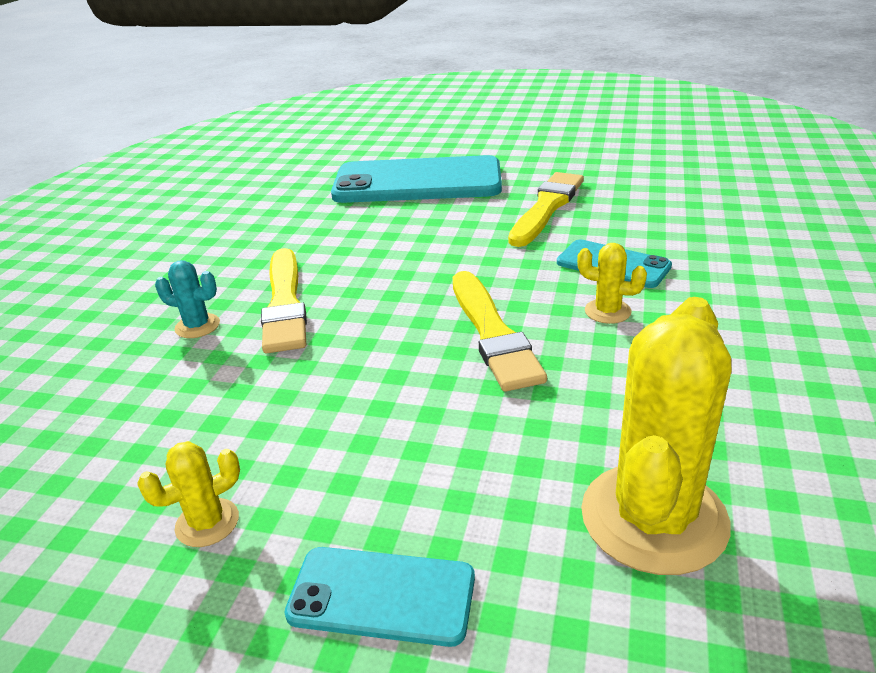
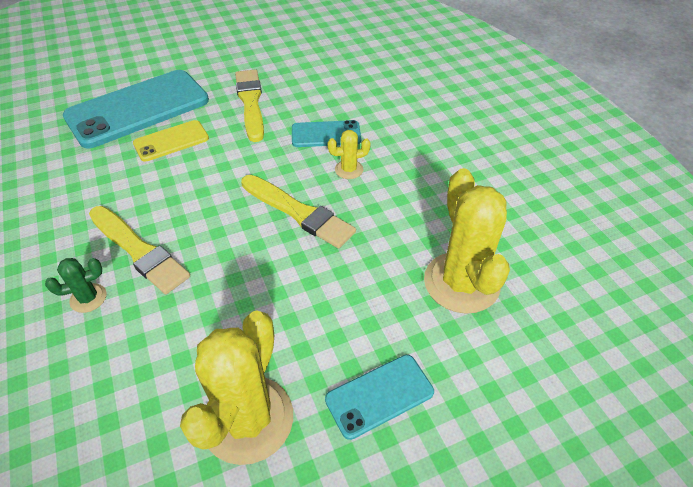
camera: 40 degrees left, 15 degrees up
(197, 326) = (88, 298): turquoise cactus -> green cactus
(207, 523) = (248, 419): yellow cactus -> yellow cactus, size x2.19
(421, 218) = (171, 141): none -> yellow phone

